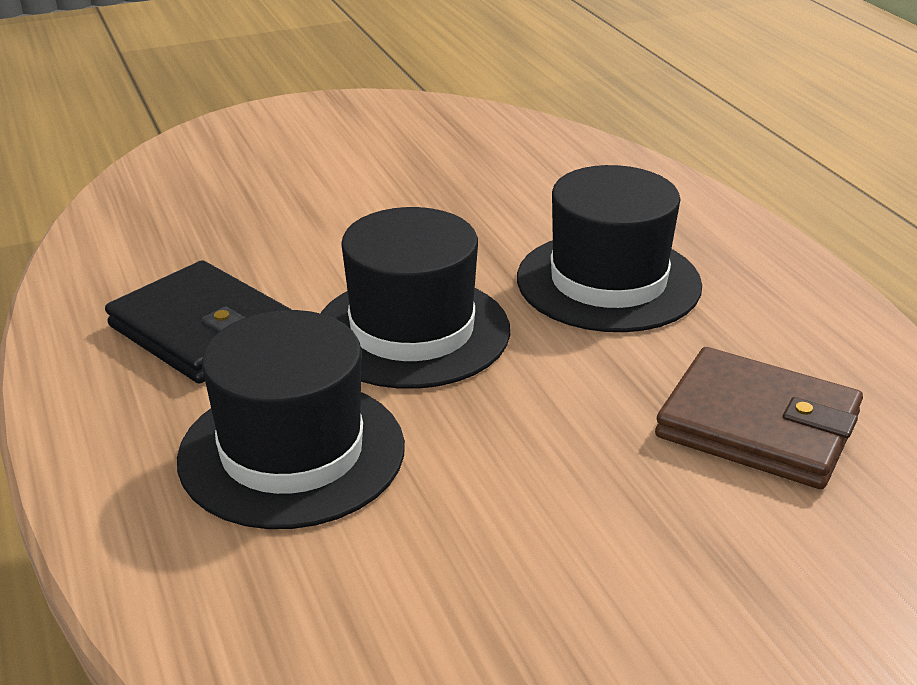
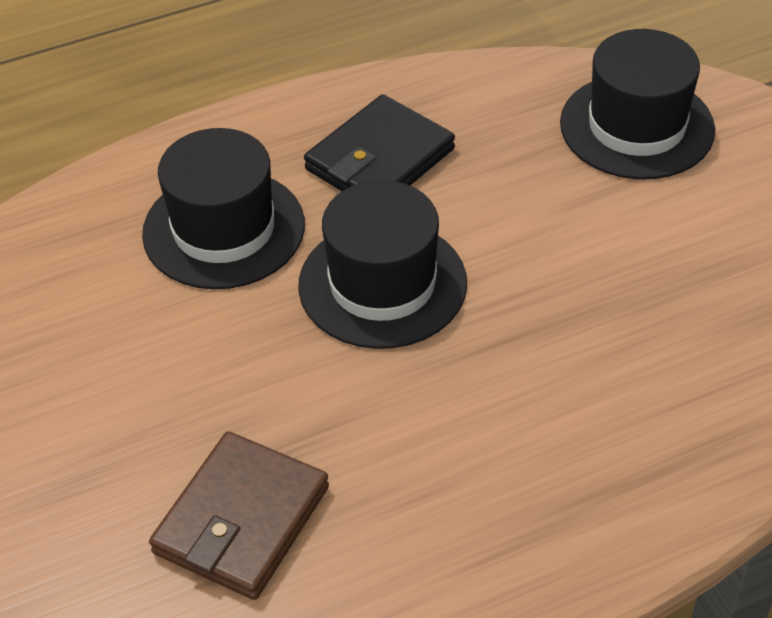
camera: 90 degrees right, 15 degrees up
(608, 282) = (476, 425): black hat -> black hat (636, 126)

